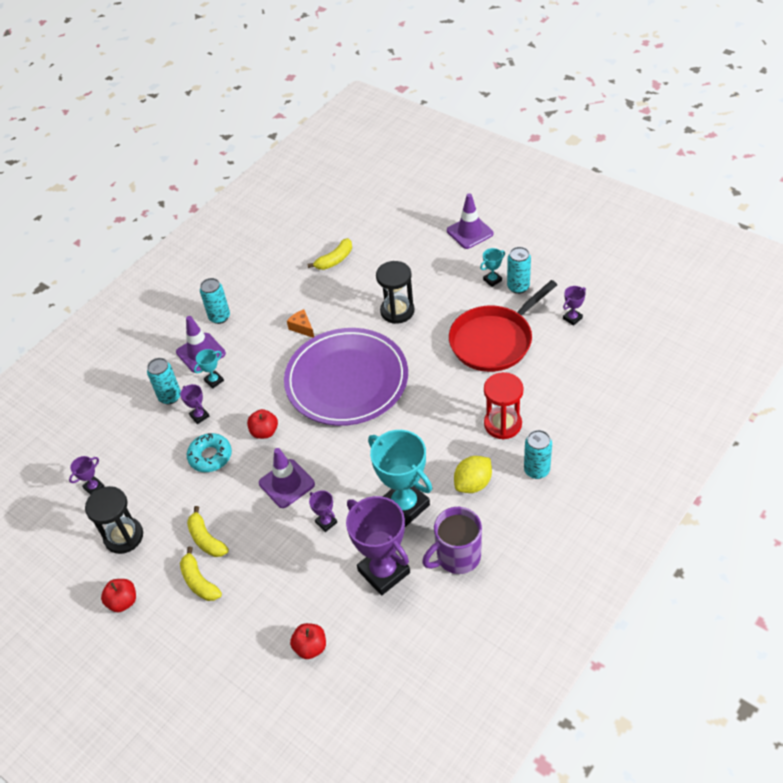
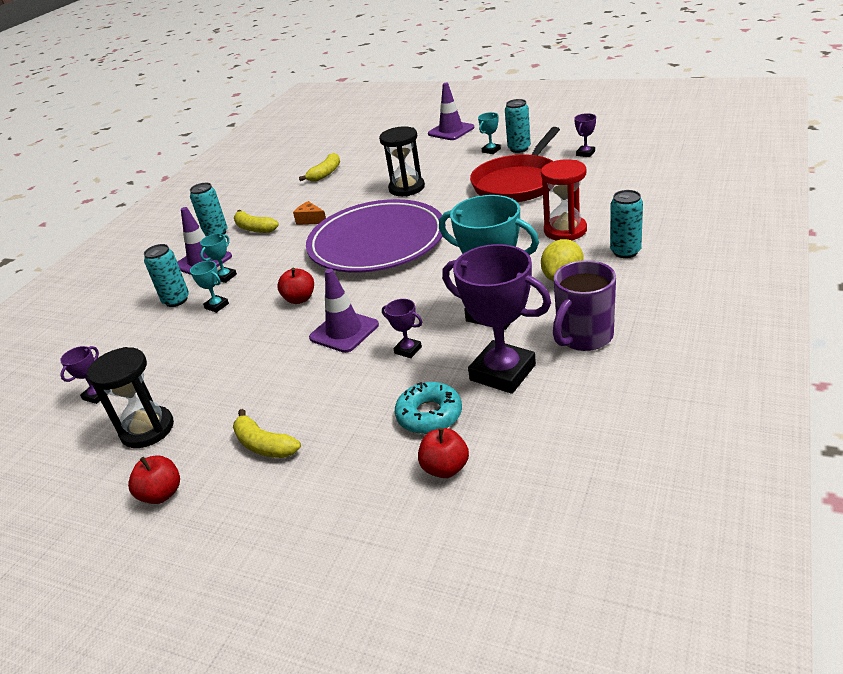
camera: 15 degrees left, 15 degrees down
(199, 416) = (217, 306): purple trophy -> turquoise trophy
(206, 539) = (260, 403): yellow banana -> yellow banana (254, 228)
(210, 456) = (241, 333): turquoise donut -> turquoise donut (429, 415)

